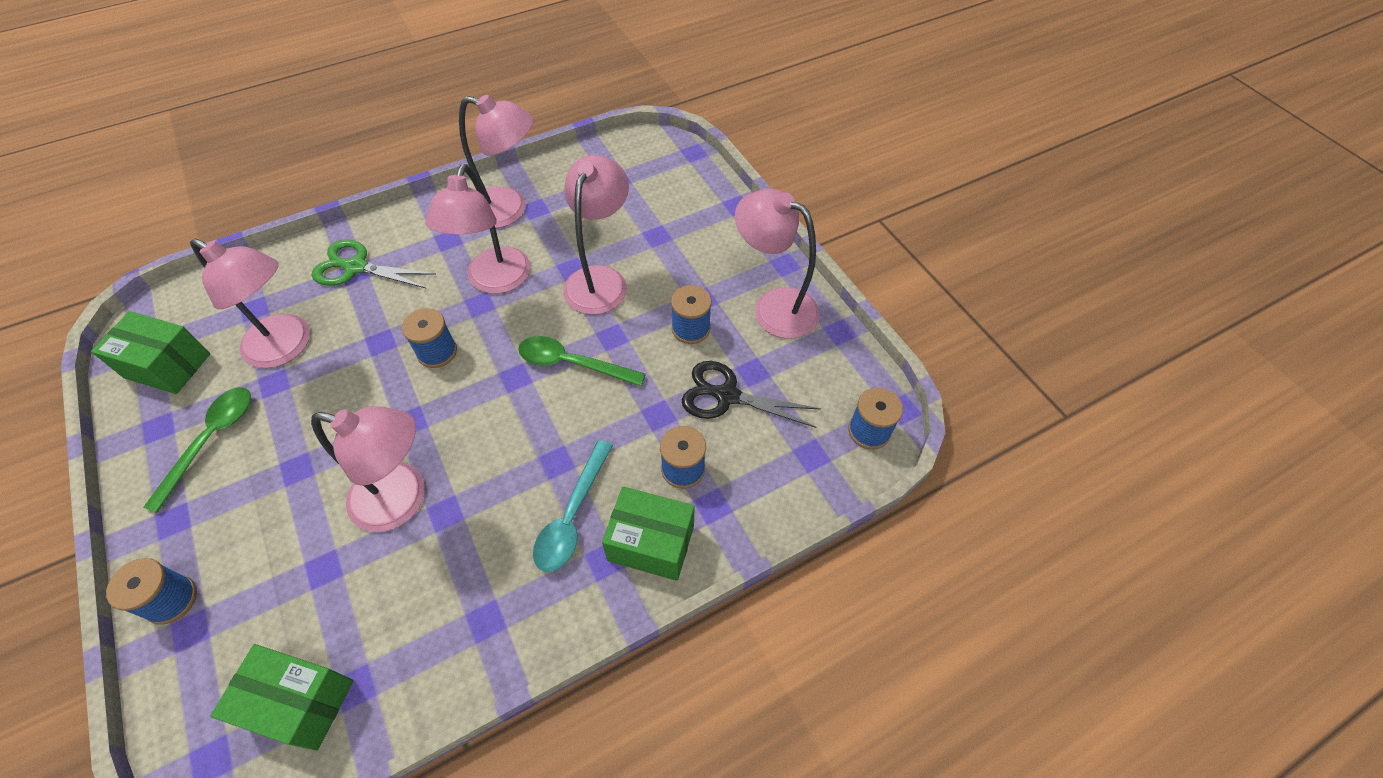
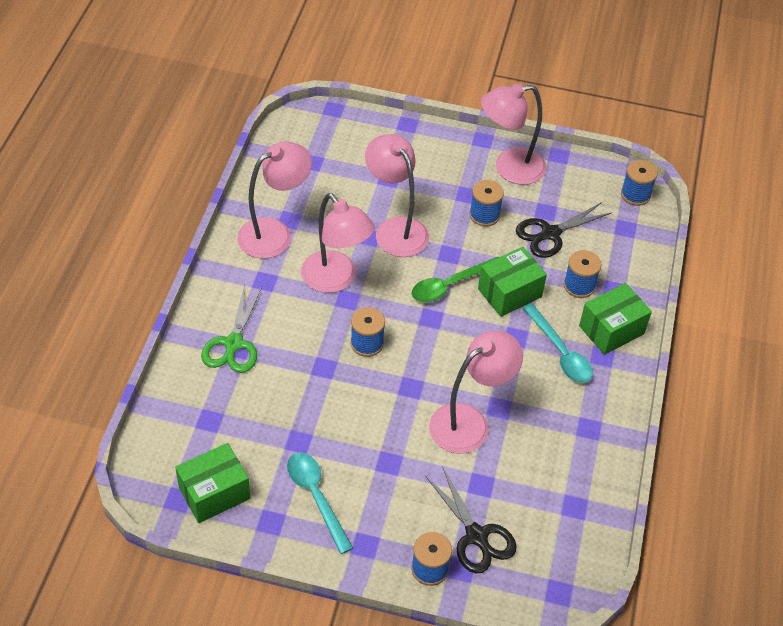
camera: 50 degrees left, 5 degrees down
(211, 441) = (316, 497): green spoon -> turquoise spoon
(245, 614) = (477, 536): none -> black scissors
(287, 347) = (272, 418): pink lamp -> none
(300, 702) = (561, 535): green box -> green box (509, 293)
(355, 267) = (233, 344): green scissors -> green scissors turned 45 degrees counterclockwise

